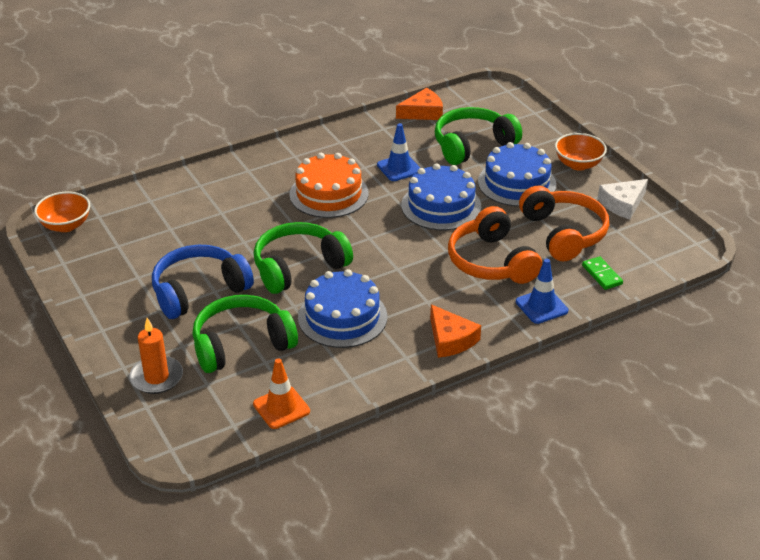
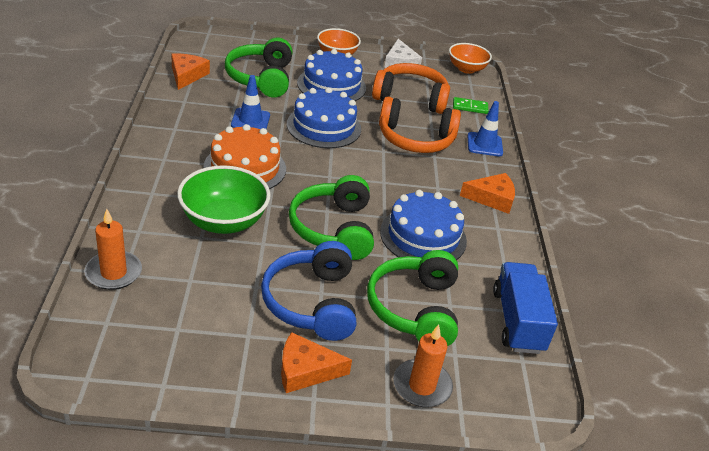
camera: 65 degrees left, 0 degrees up
(66, 225) = (93, 356): orange bowl -> orange bowl (466, 69)
(125, 316) = (305, 370): none -> orange cheese
(147, 196) = (113, 273): none -> orange candle
(250, 214) = (224, 221): none -> green bowl
(281, 408) = (517, 321): orange traffic cone -> blue truck

